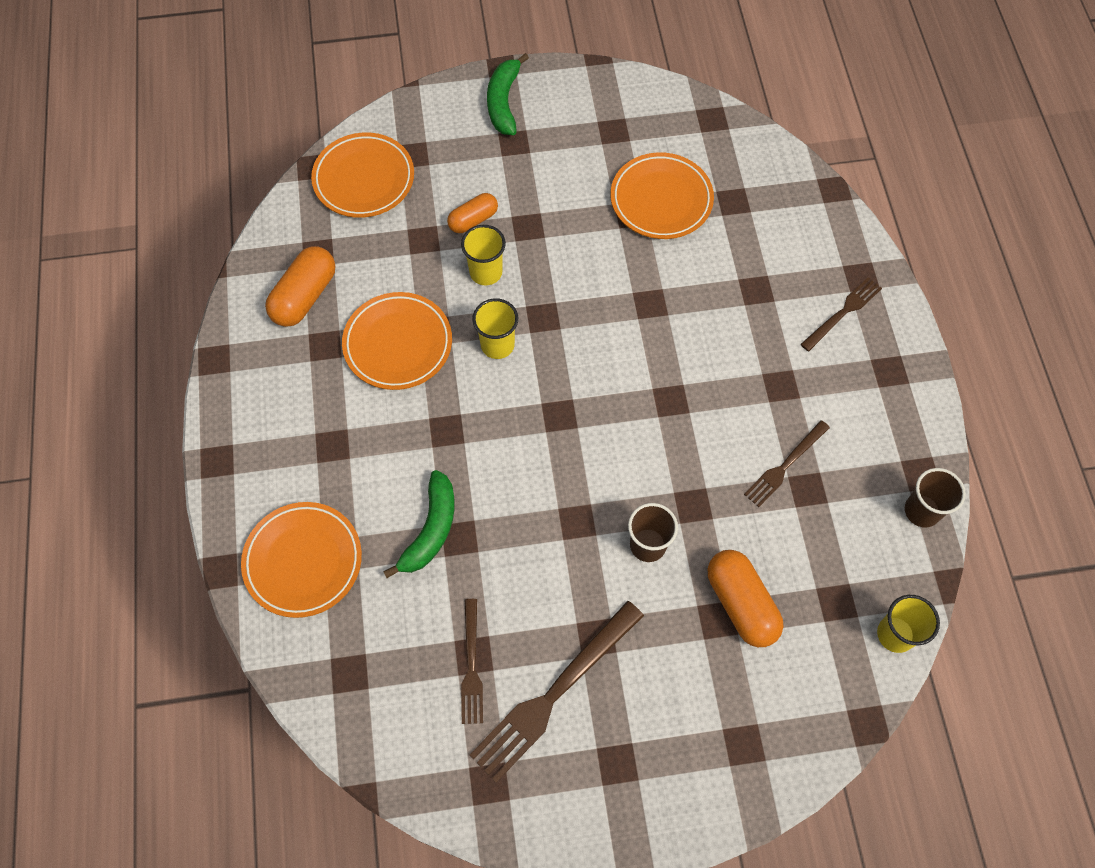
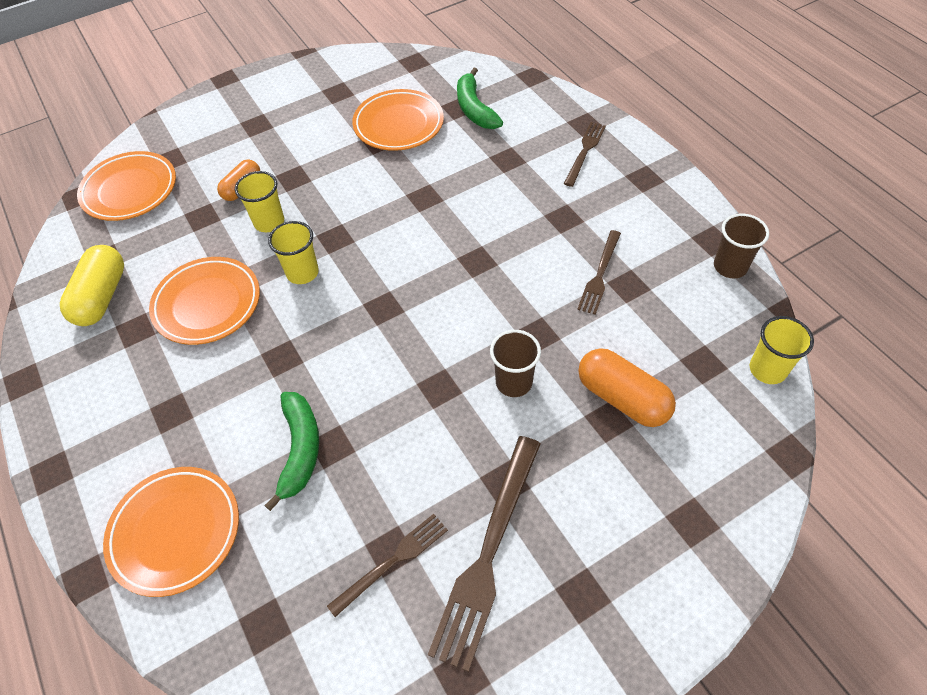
camera: 20 degrees left, 10 degrees down
(305, 296) = (102, 297): orange capsule -> yellow capsule
(471, 665) = (392, 562): brown fork -> brown fork turned 105 degrees counterclockwise
(504, 102) = (236, 101): green banana -> green banana (475, 109)

